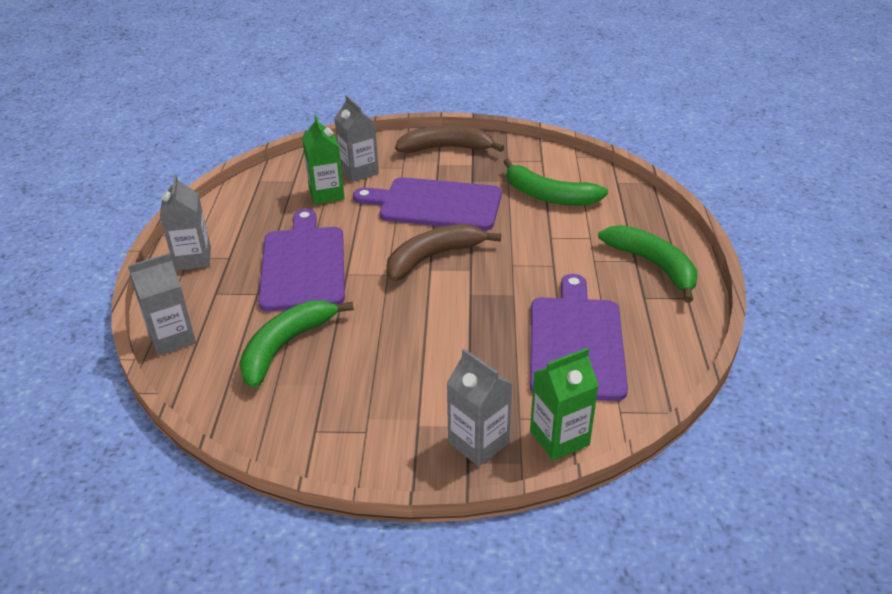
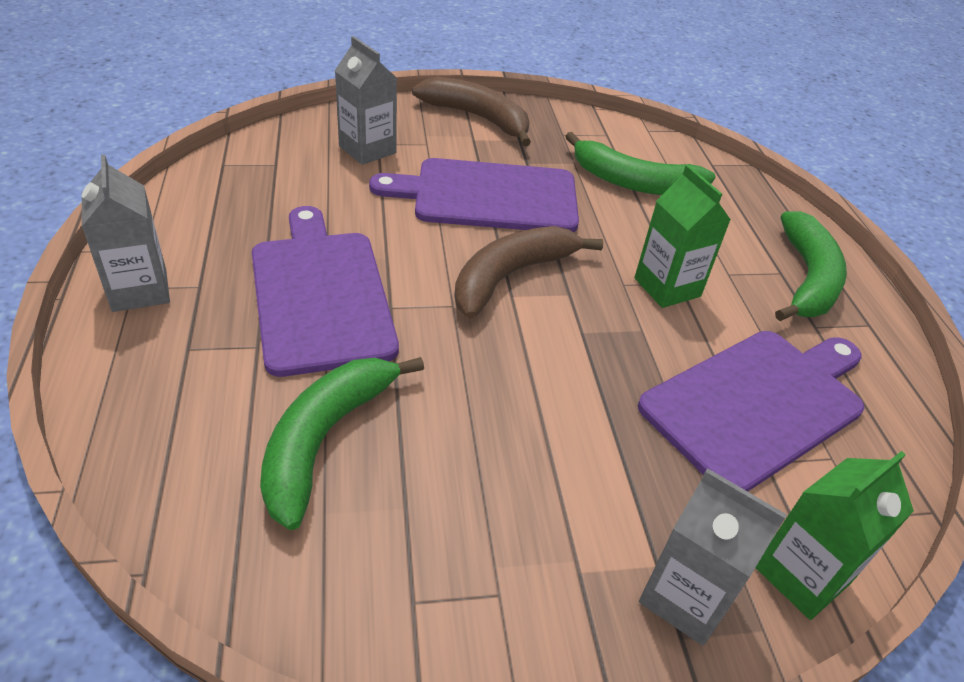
camera: 15 degrees left, 5 degrees up
(172, 338) = (125, 437): grey carton -> none
(326, 194) = (329, 183): green carton -> green carton (667, 287)
(446, 148) = (478, 118): brown banana -> brown banana turned 45 degrees clockwise
(576, 343) = (757, 404): purple cutting board -> purple cutting board turned 60 degrees clockwise
(653, 265) = (807, 279): green banana -> green banana turned 60 degrees clockwise

